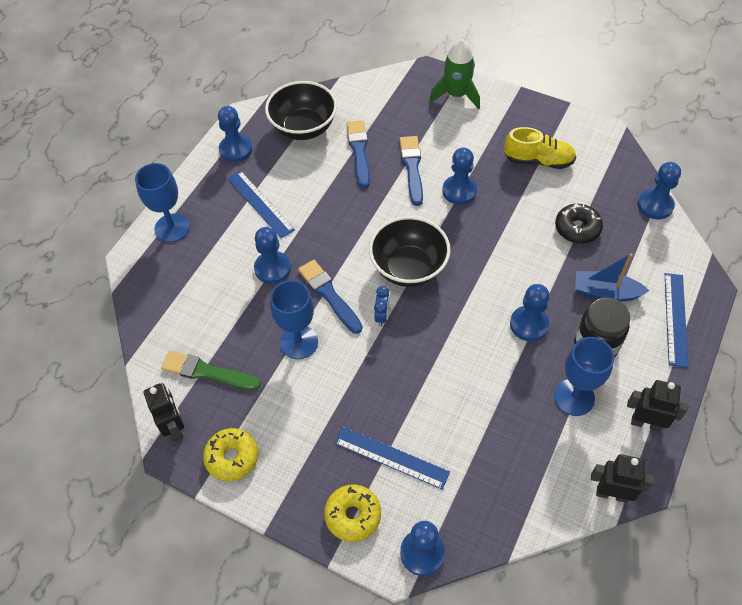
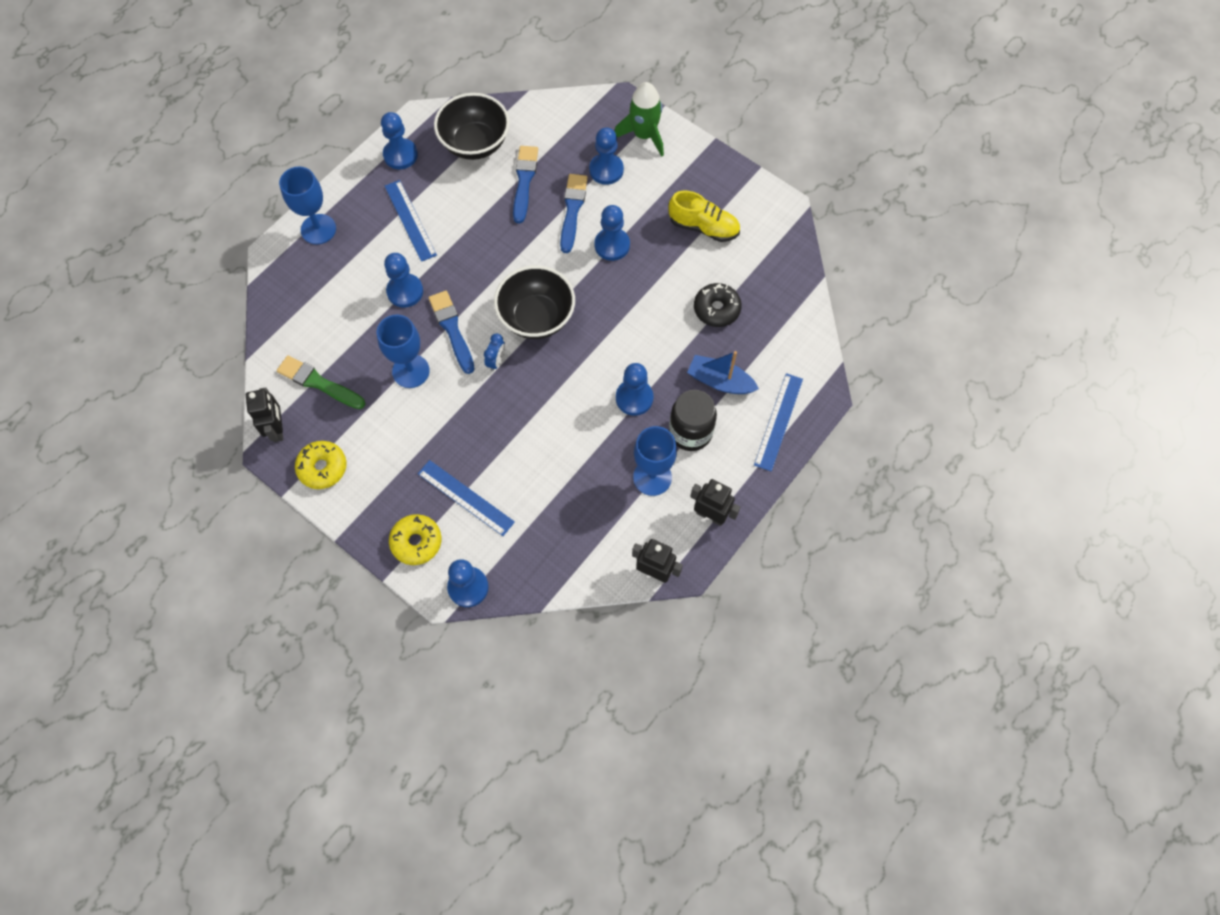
camera: 10 degrees right, 10 degrees up
(655, 205) = (805, 300): blue pawn -> blue pawn (606, 170)

